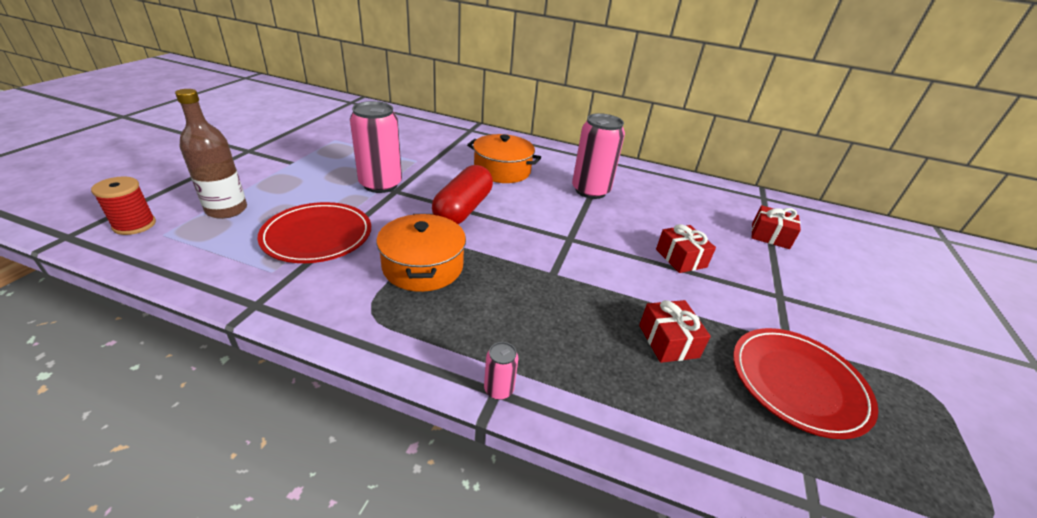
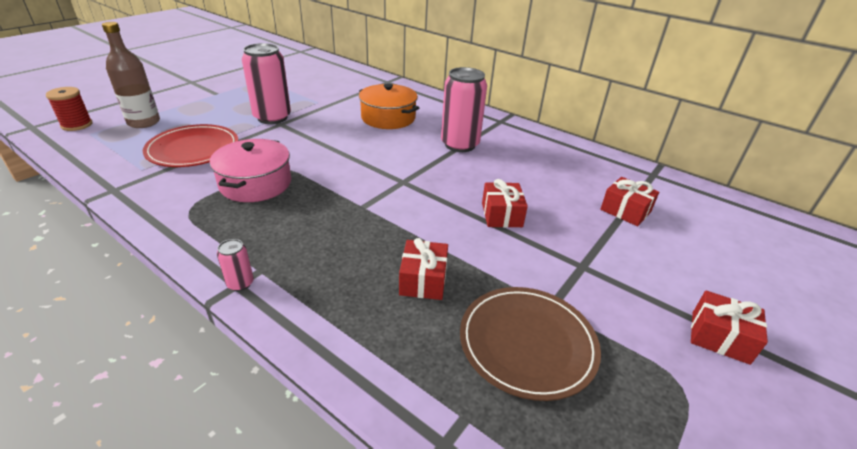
camera: 20 degrees right, 0 degrees up
(423, 266) = (255, 183): orange pot -> pink pot
(463, 209) = (326, 145): red capsule -> none
(798, 383) = (527, 343): red plate -> brown plate
(917, 338) = (719, 337): none -> red gift

